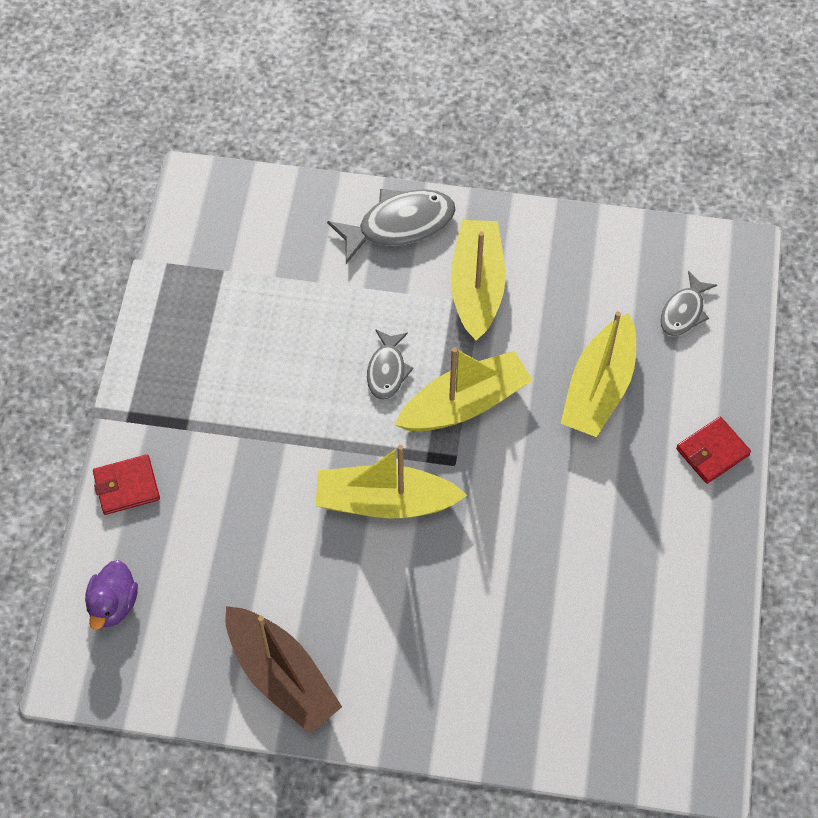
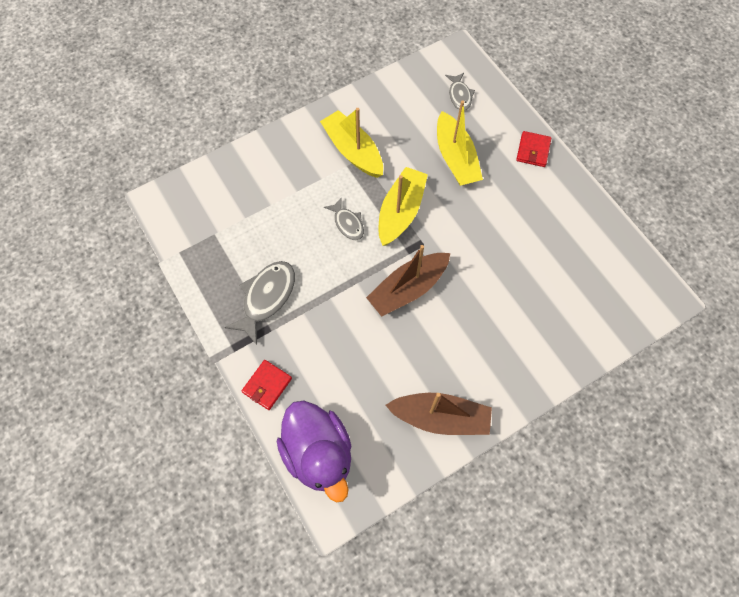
camera: 40 degrees left, 5 degrees up
(113, 604) = (318, 453): purple duck -> purple duck, size x1.96
(385, 502) = (408, 289): yellow boat -> brown boat
(399, 225) = (286, 148): grey fish -> grey fish (266, 298)

